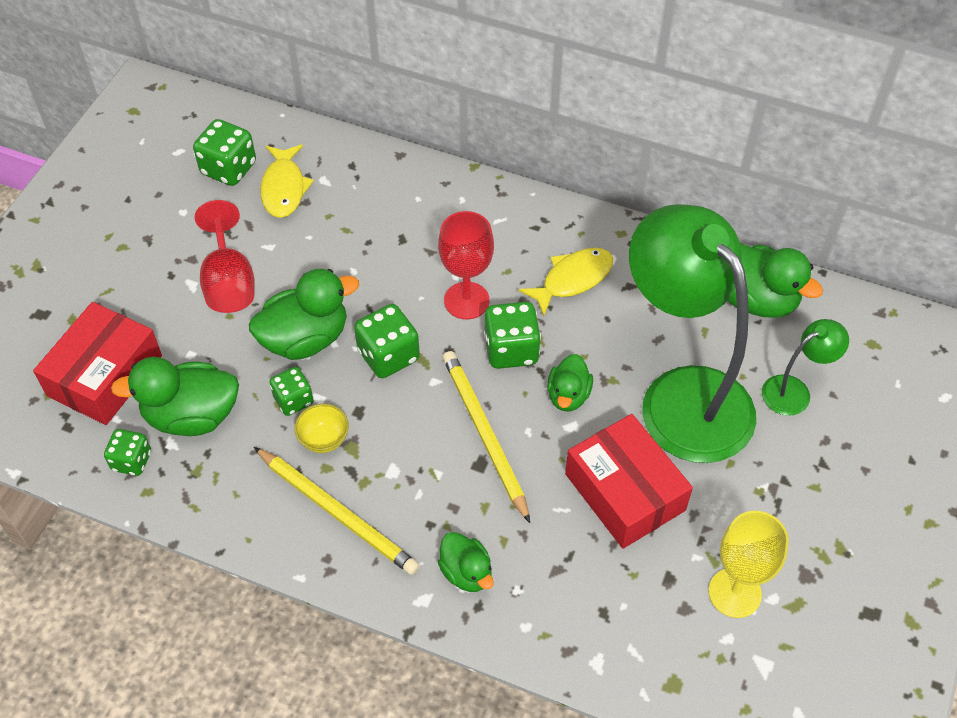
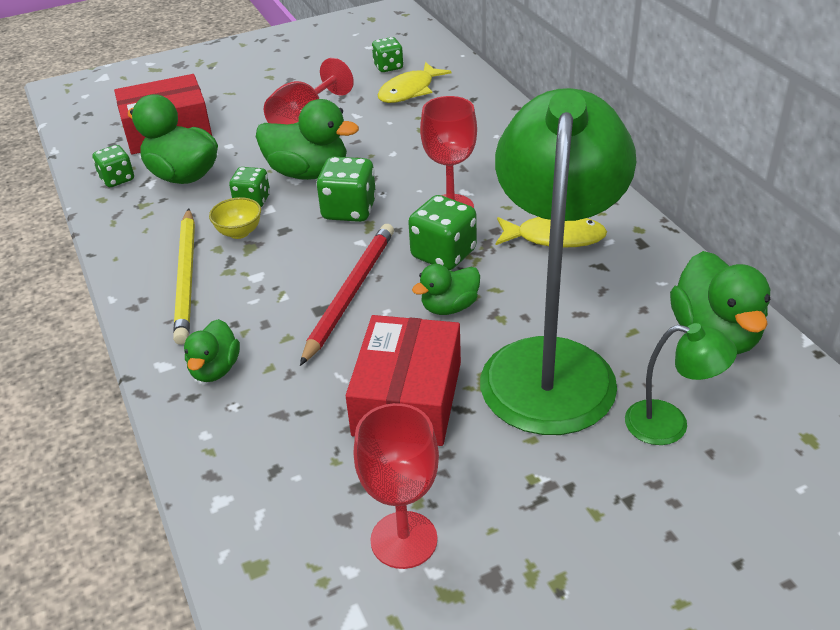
camera: 45 degrees right, 15 degrees down
(229, 168) = (388, 67): green dice -> green dice, size x0.65
(484, 434) = (350, 293): yellow pencil -> red pencil
(735, 593) = (404, 540): yellow goblet -> red goblet

